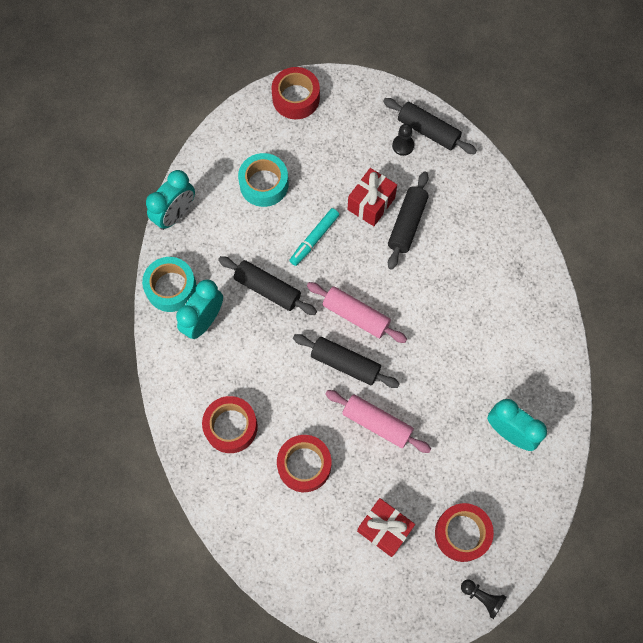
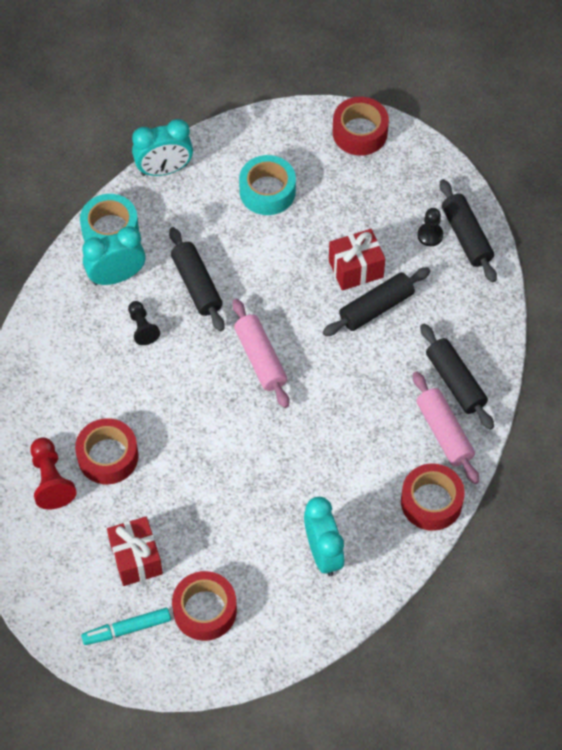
camera: 35 degrees right, 10 degrees down
(231, 427) = (69, 381): red tape -> red tape (431, 502)
(276, 512) = (51, 480): none -> red pawn
(314, 239) = (276, 267): turquoise marker -> turquoise marker (127, 629)
(345, 363) = (216, 394): black rolling pin -> black rolling pin (455, 382)
(377, 423) = (203, 464): pink rolling pin -> pink rolling pin (444, 432)
(482, 598) = (178, 677): black pawn -> black pawn (142, 327)

